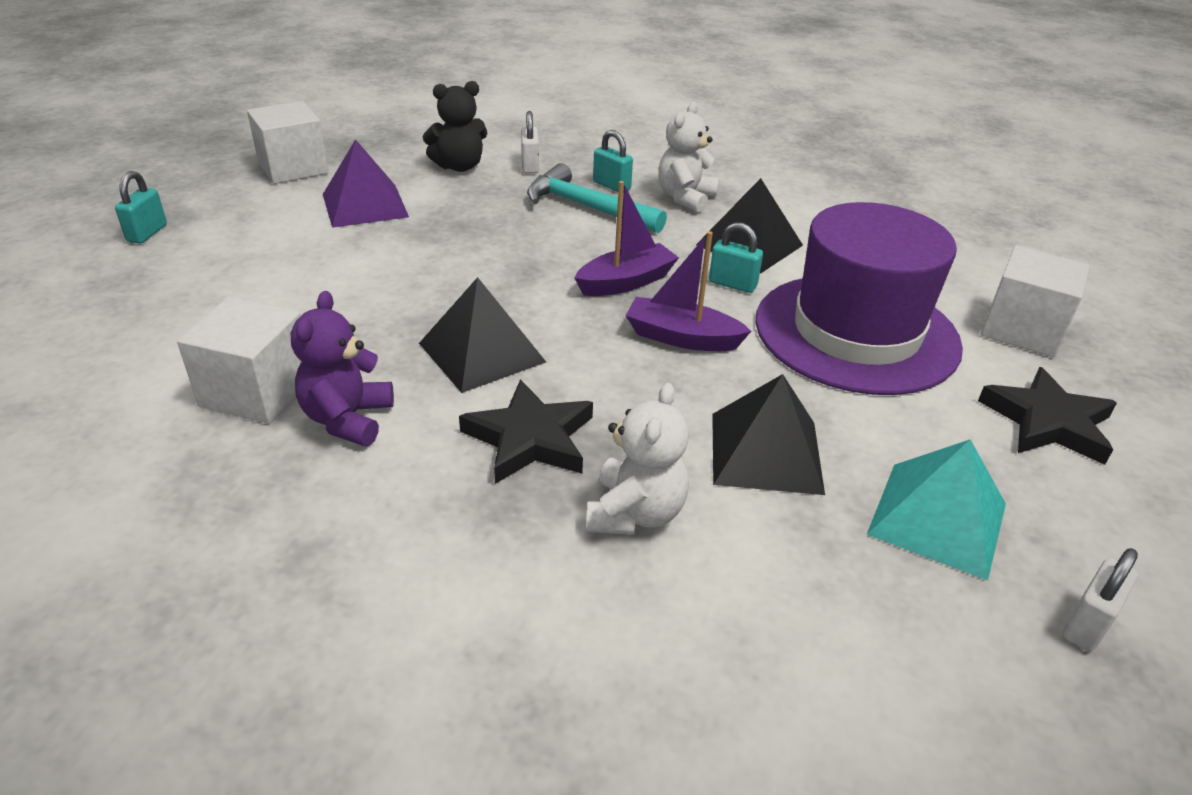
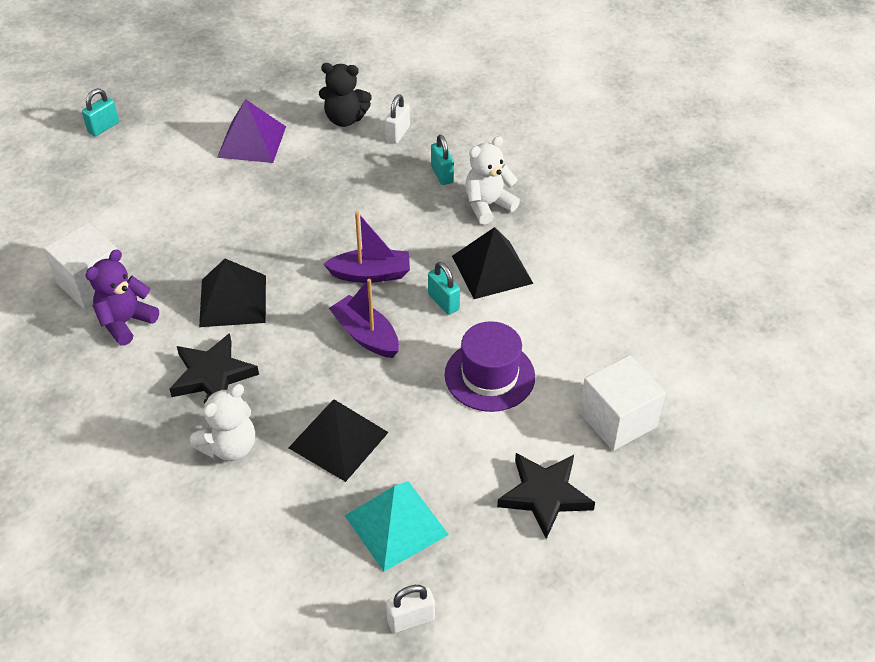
camera: 30 degrees right, 10 degrees up
(293, 168) = (229, 87): white cube -> none
(587, 207) = (404, 192): turquoise hammer -> none
(856, 332) = (489, 375): purple hat -> purple hat, size x0.58

